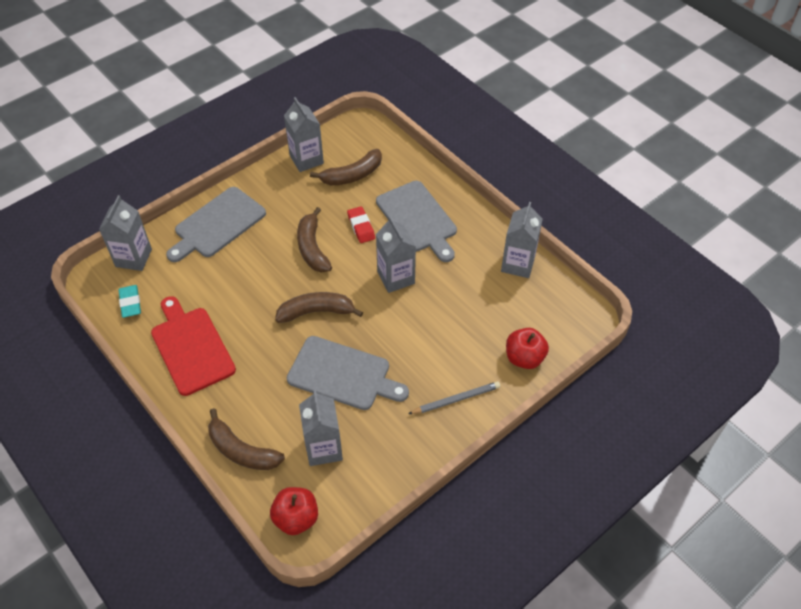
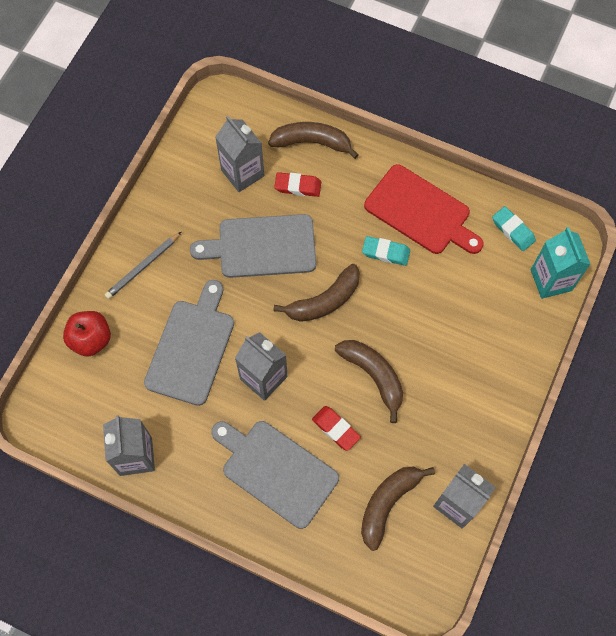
camera: 155 degrees right, 15 degrees up
(133, 258) = (551, 280): grey carton -> turquoise carton
(217, 224) = (496, 360): grey cutting board -> grey cutting board (192, 347)
(243, 328) = (385, 252): none -> turquoise eraser
(280, 414) = (298, 186): none -> red eraser
(296, 518) = (234, 111): red apple -> none

